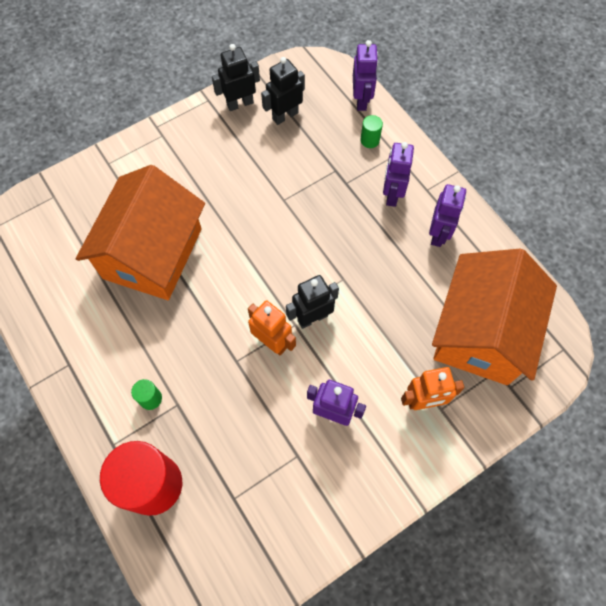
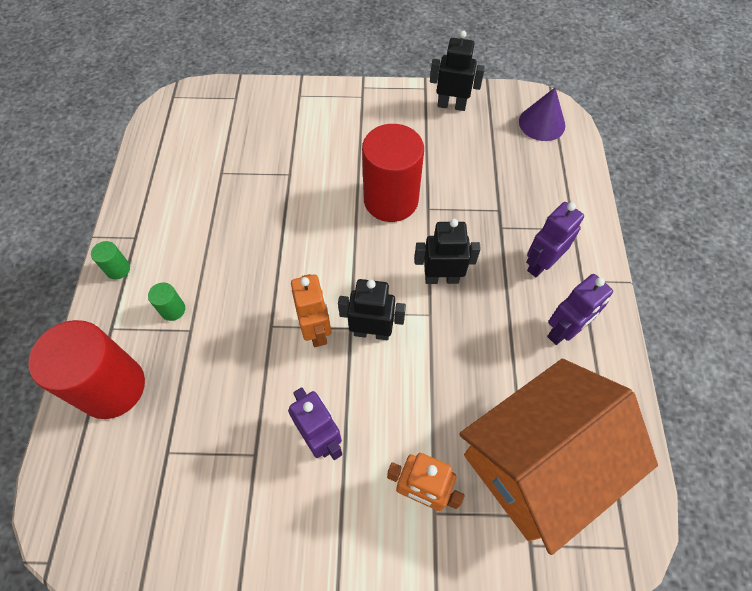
camera: 35 degrees right, 5 degrees down
(153, 253) = (276, 188): orange house -> none
(251, 209) = (391, 200): none -> red cylinder
(285, 116) = (486, 136): black robot -> black robot (441, 278)
(318, 81) = (542, 123): none -> purple cone
(361, 100) = (573, 161): purple robot -> none
(369, 140) = (555, 201): green cylinder -> green cylinder (118, 269)

